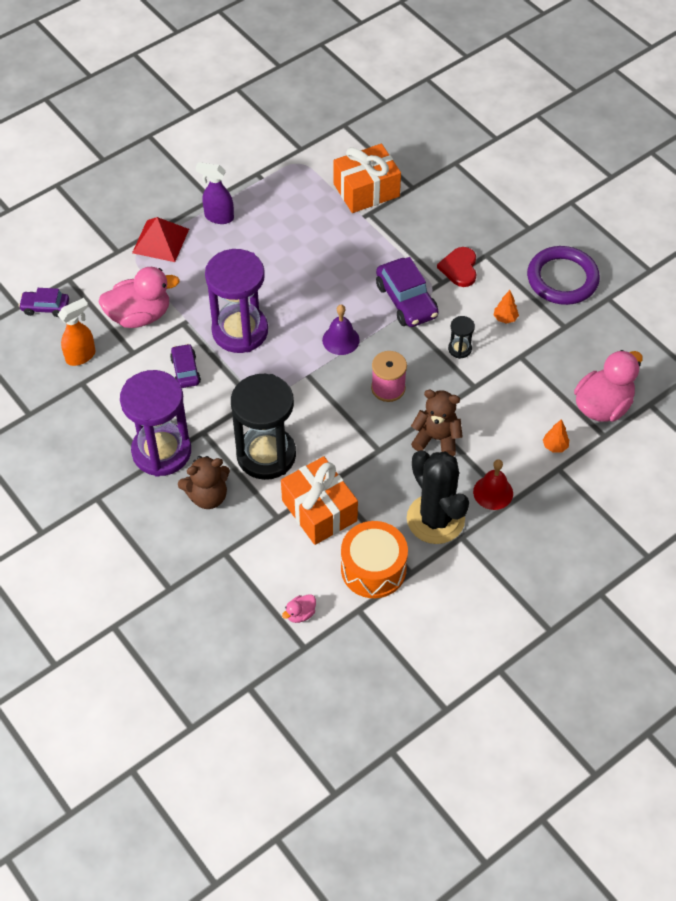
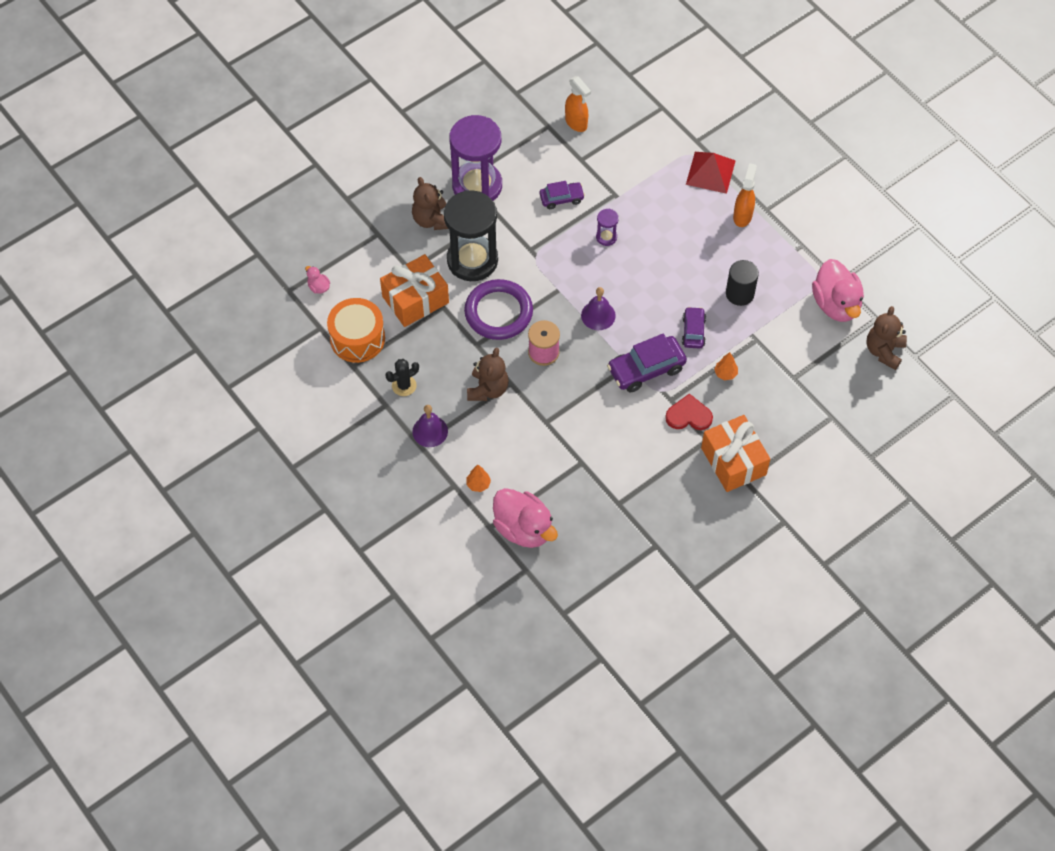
camera: 90 degrees right, 5 degrees up
(45, 307) = (629, 93): purple car -> purple car (693, 331)
(139, 316) = (622, 162): pink duck -> pink duck (836, 304)
(218, 217) = (742, 216): purple spray bottle -> orange spray bottle
(240, 331) = (606, 237): purple hourglass -> purple hourglass, size x0.42
(314, 223) = (739, 293): none -> black cylinder
(366, 190) = (786, 337): orange gift -> orange gift (733, 461)
(380, 121) = (884, 351): none -> brown teddy bear
(435, 519) = (404, 385): black cactus -> black cactus, size x0.49
(459, 349) = (589, 411): black hourglass -> none
(493, 492) = (430, 431): red bell -> purple bell
(505, 318) = (627, 452): orange tree -> orange tree (725, 373)
(562, 279) = (679, 506): purple ring -> purple ring (498, 312)

